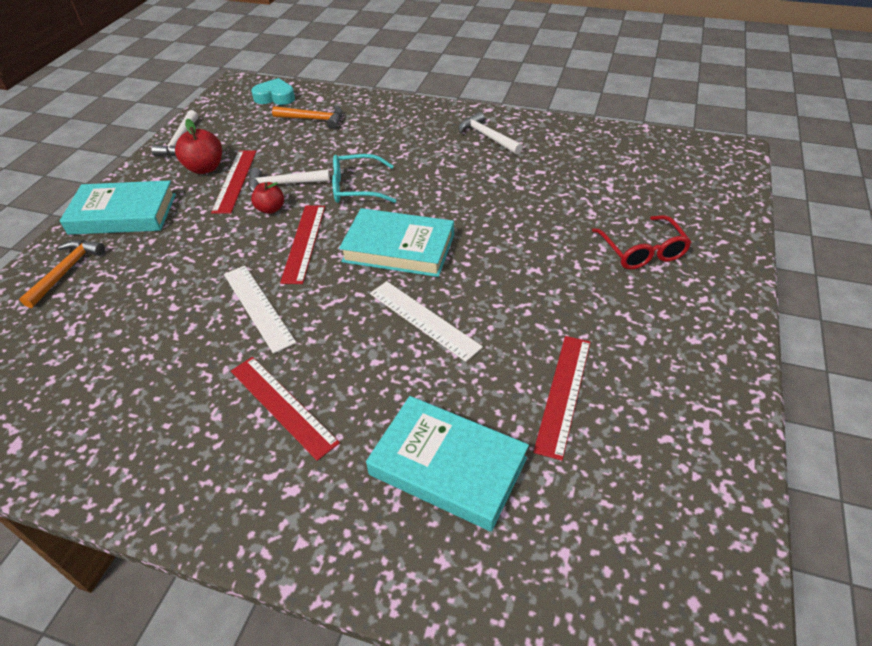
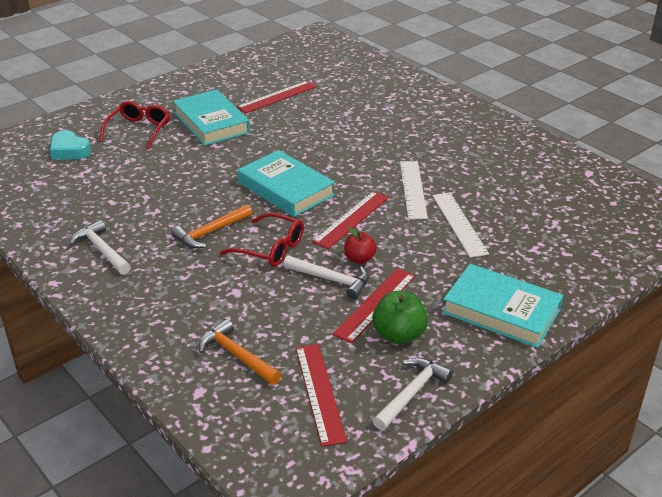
camera: 150 degrees left, 10 degrees down
(66, 271) = (560, 271): orange hammer -> orange hammer (211, 232)
(205, 168) = (399, 335): red apple -> green apple
(275, 97) = (250, 424): turquoise heart -> turquoise heart (69, 150)
(282, 406) = (425, 139): red ruler -> red ruler (320, 392)
(356, 188) = (271, 248): turquoise glasses -> red glasses
(424, 319) = (312, 146): white ruler -> white ruler (459, 224)
(448, 466) = (359, 95): turquoise book -> turquoise book (211, 122)
(487, 137) = (102, 250): white hammer -> white hammer turned 150 degrees clockwise

